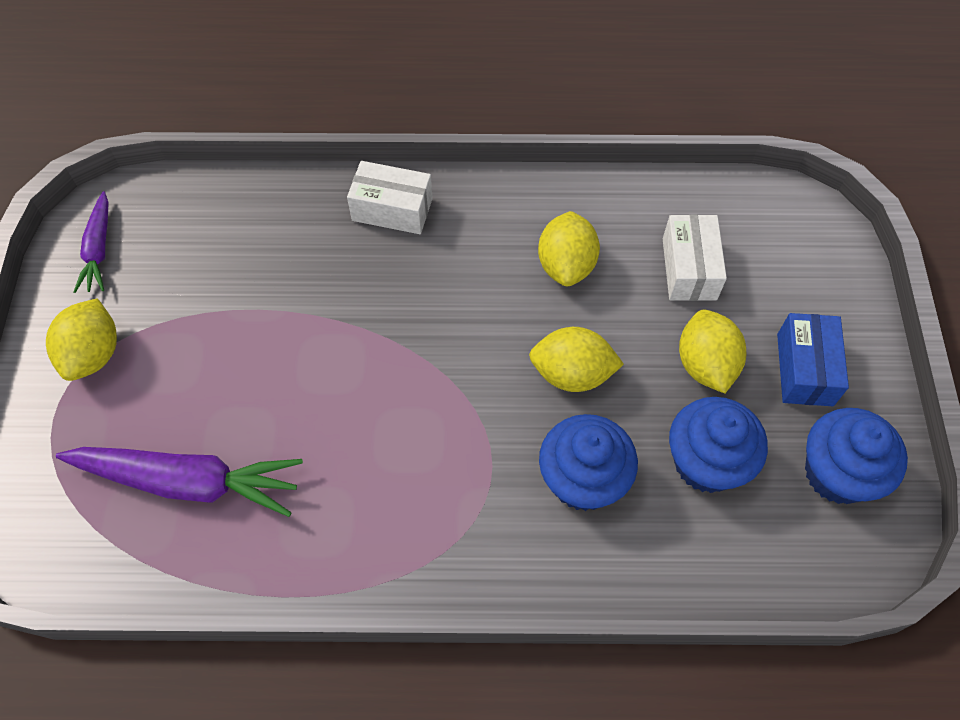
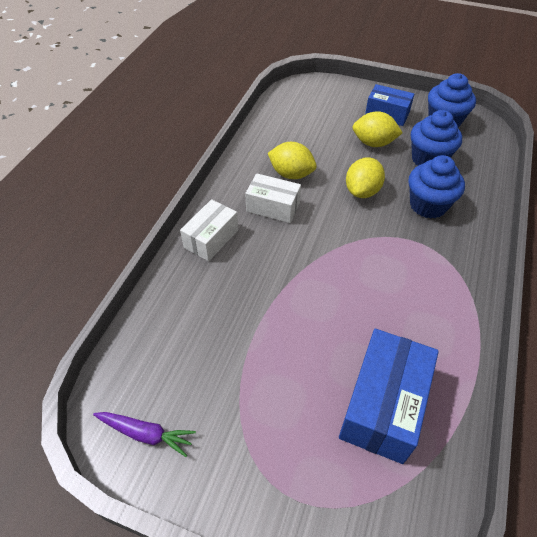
camera: 70 degrees left, 10 degrees down
(93, 354) = (249, 456): yellow lemon -> none
(189, 482) = (383, 405): purple carrot -> blue box
(689, 269) = (315, 132): white box -> white box (273, 207)

